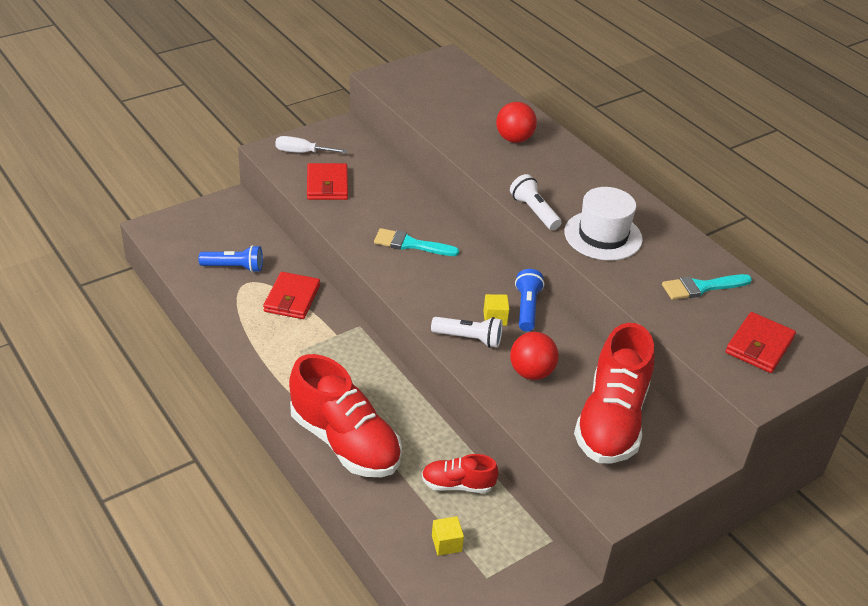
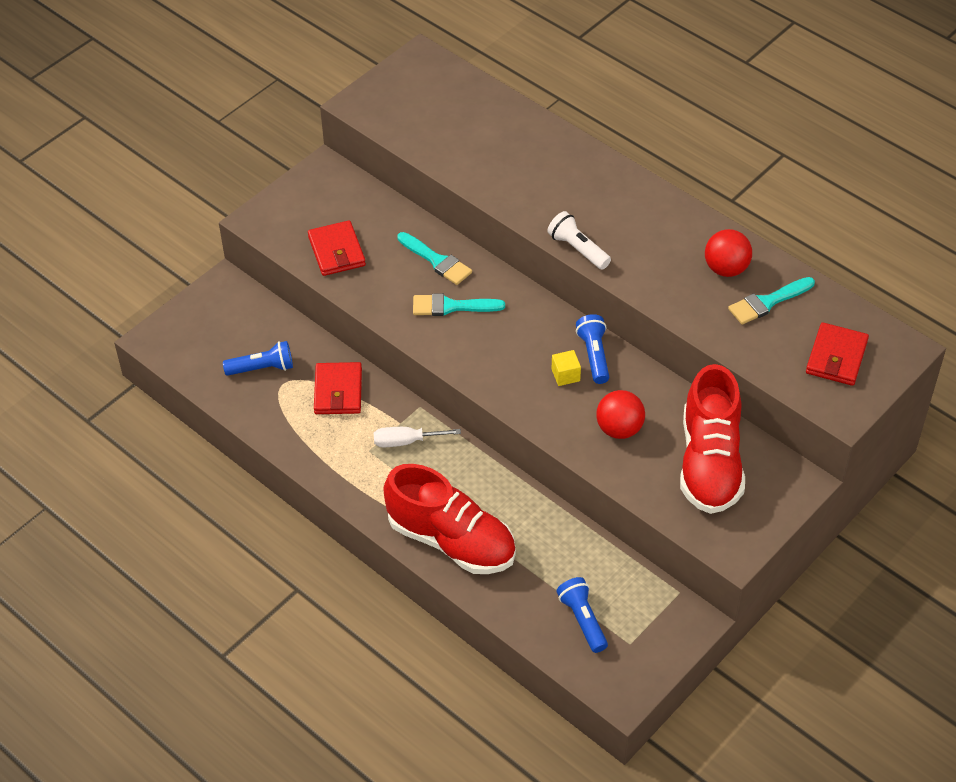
camera: 10 degrees left, 10 degrees up
(302, 152) = (293, 214): white screwdriver -> white screwdriver (406, 441)
(411, 209) = (436, 261): none -> turquoise brush
(446, 543) = (582, 620): yellow cube -> blue flashlight
(457, 484) = (574, 558): red shoe -> none
(469, 338) = (547, 406): white flashlight -> none
(514, 139) = (529, 157): red ball -> red ball (726, 269)
(603, 235) = (655, 262): white hat -> none

